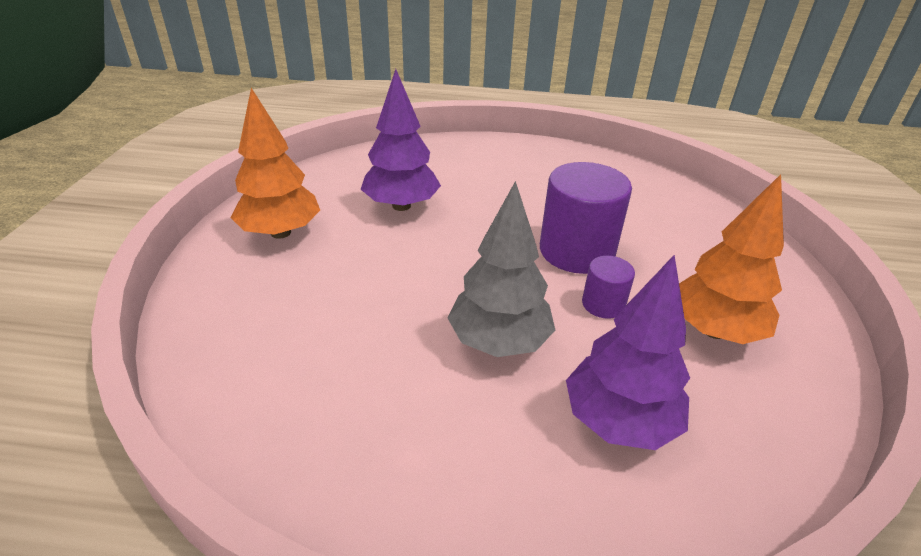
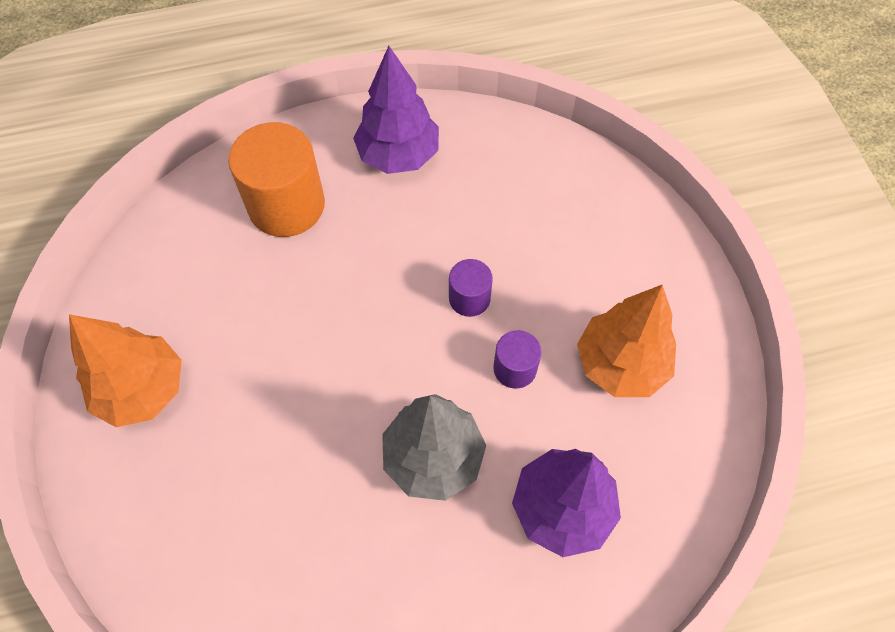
camera: 20 degrees left, 25 degrees up
(401, 206) = (257, 292): purple tree -> purple tree (398, 155)
(450, 170) = (286, 205): none -> orange cylinder
(576, 251) = (469, 298): purple cylinder -> purple cylinder, size x0.51

